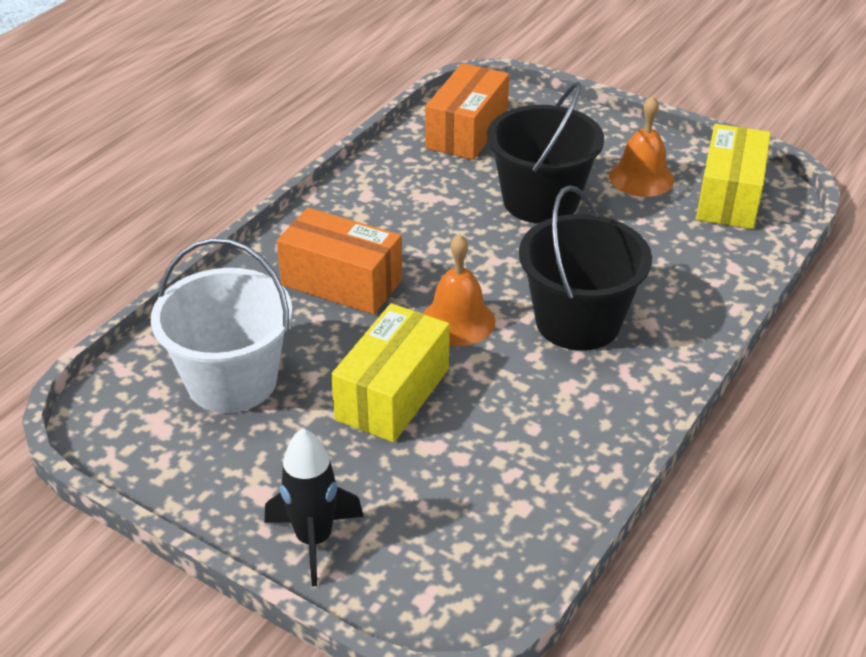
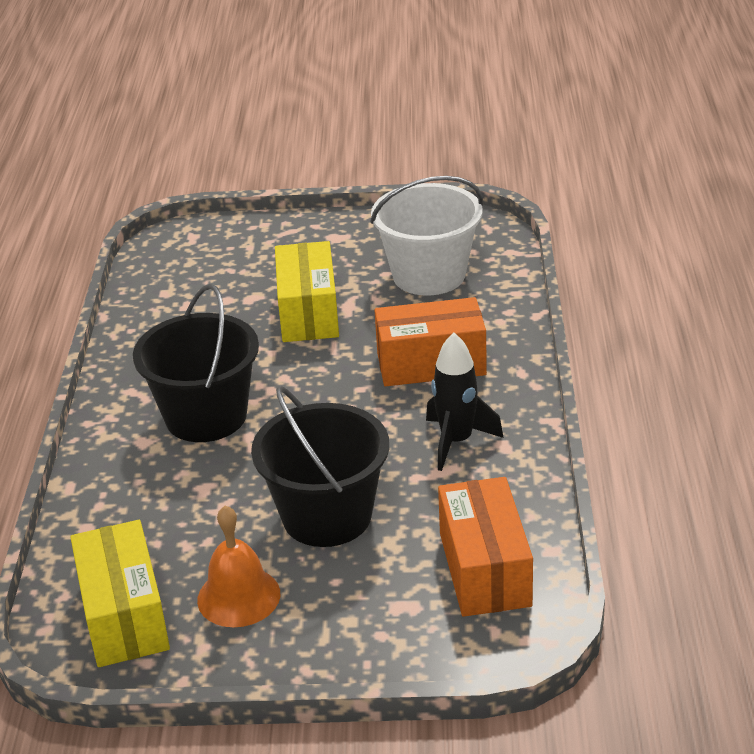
camera: 150 degrees right, 5 degrees down
(314, 539) = (281, 232): black rocket -> black rocket (456, 441)
(458, 321) = (306, 376): orange bell -> none

